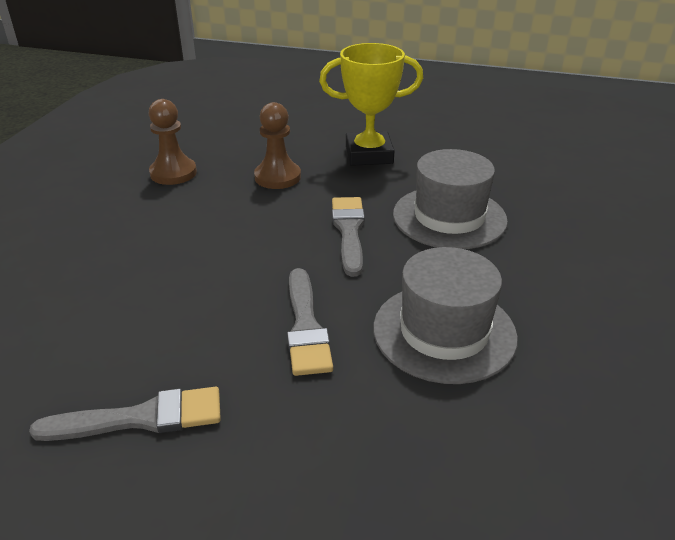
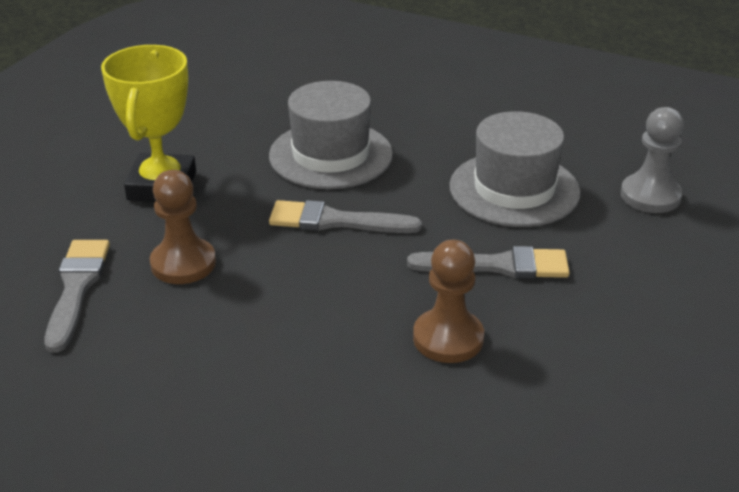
camera: 80 degrees left, 0 degrees up
(140, 418) = (621, 377): grey brush -> grey brush (76, 288)
(173, 173) = (118, 363): brown pawn -> brown pawn (448, 338)
(483, 453) = (650, 196): none -> grey pawn

